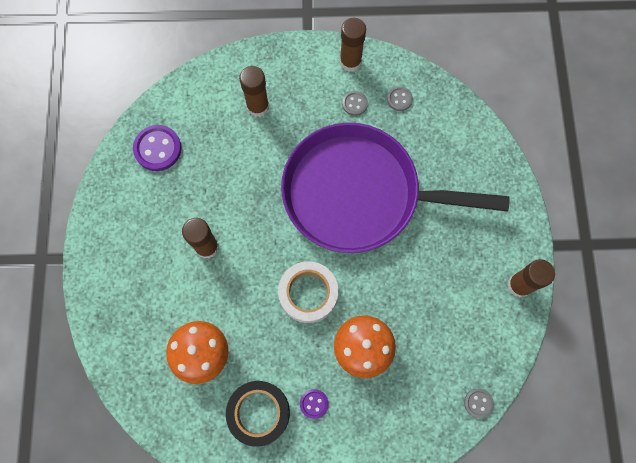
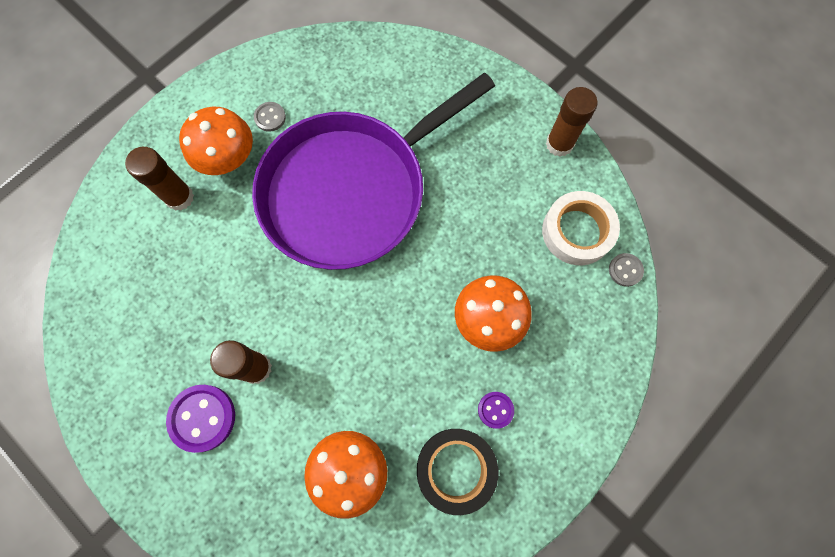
camera: 45 degrees left, 0 degrees up
(158, 149) = (114, 323): purple button -> purple button (202, 418)
(306, 108) = (228, 159): none -> orange mushroom
(308, 293) = (393, 319): white tape -> white tape (577, 231)
(350, 62) = (230, 85): brown glue stick -> none
(399, 99) = (306, 80): grey button -> none

